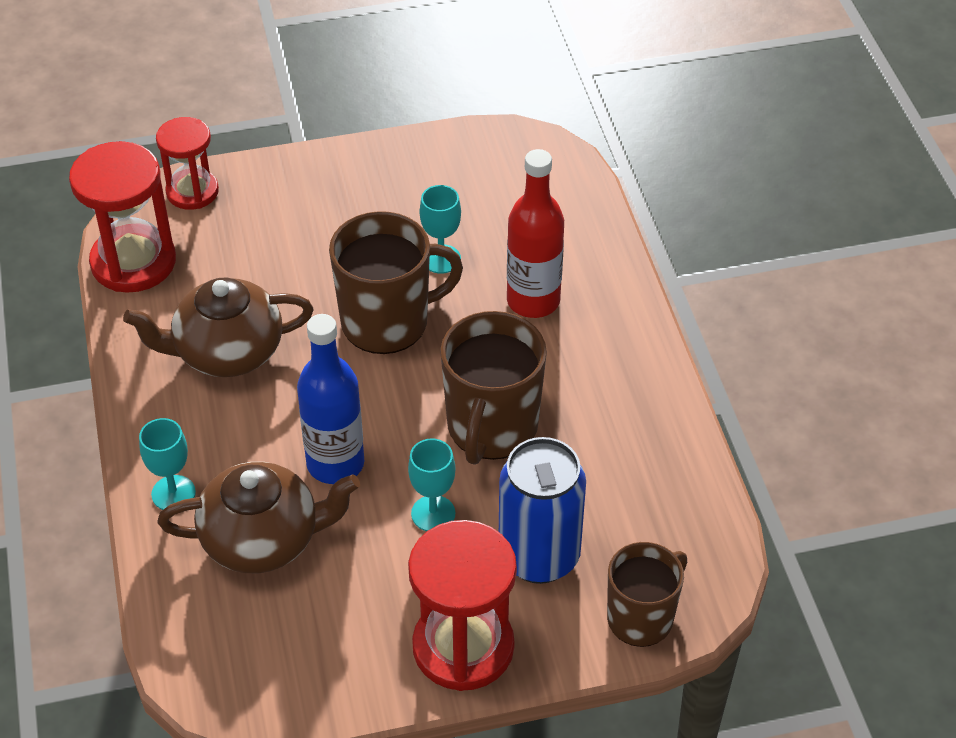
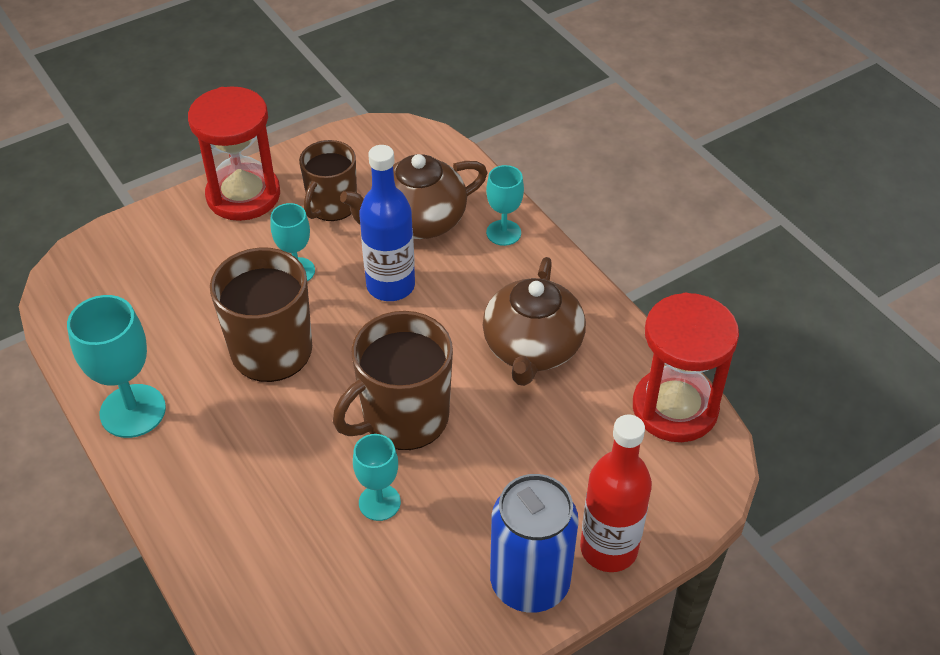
camera: 160 degrees right, 0 degrees up
(192, 192) = (676, 504): red hourglass -> none
(227, 352) = (532, 349): brown teapot -> brown teapot turned 135 degrees clockwise
(533, 301) = (269, 482): red bottle -> red bottle (608, 549)
(539, 556) = (204, 264): blue can -> blue can (529, 583)
(641, 618) = (116, 244): brown mug -> brown mug (332, 206)
(650, 402) = (133, 411): none -> turquoise goblet

